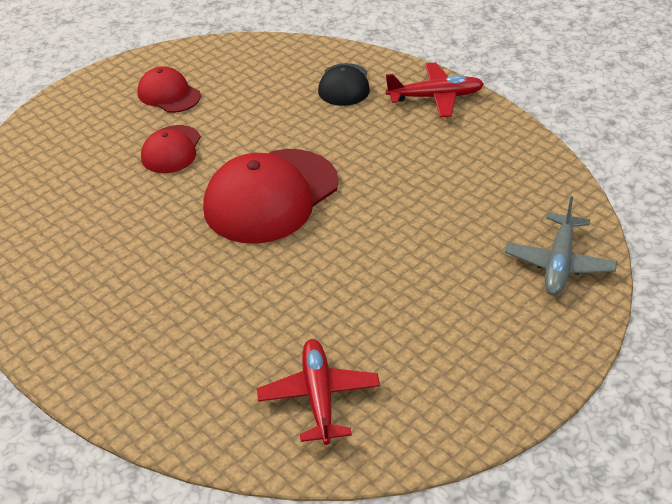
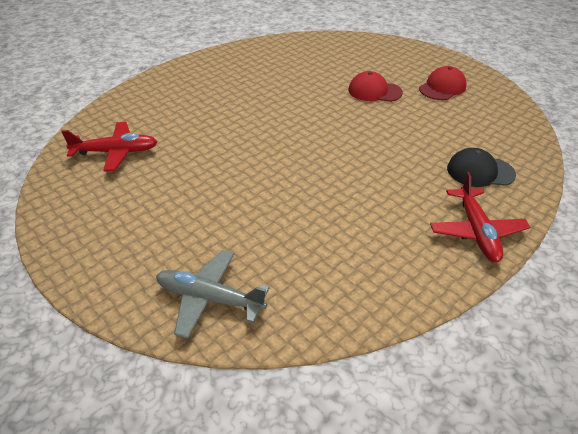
camera: 90 degrees right, 0 degrees up
(271, 196) = (321, 133): red cap -> none

